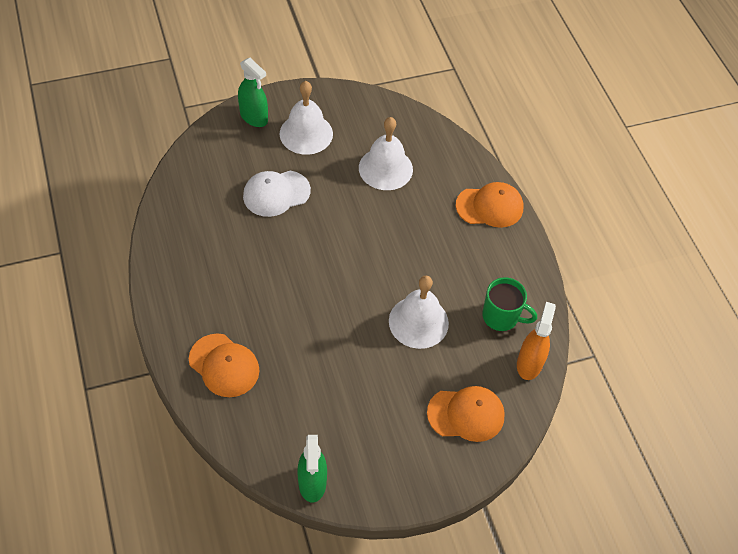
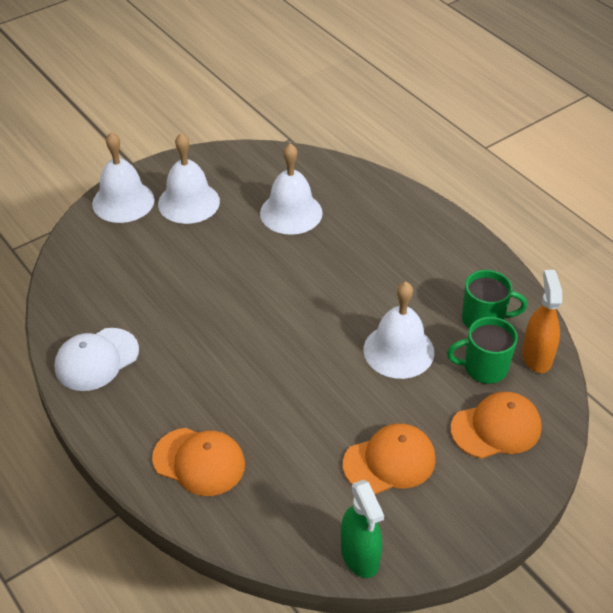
camera: 15 degrees left, 10 degrees down
(254, 117) = (123, 201): green spray bottle -> white bell
(276, 193) = (181, 268): white cap -> white cap (96, 359)
(481, 359) = (484, 368): none -> green mug
(489, 206) = (418, 219): orange cap -> orange cap (389, 461)

